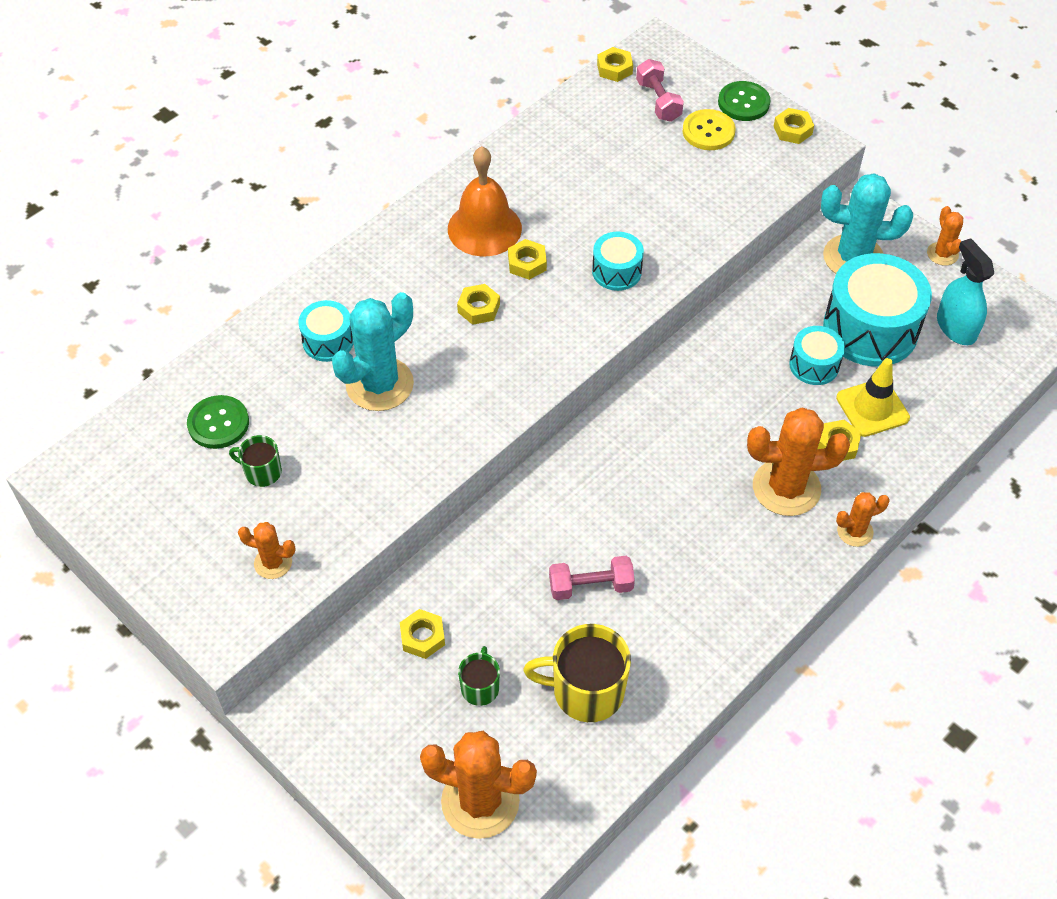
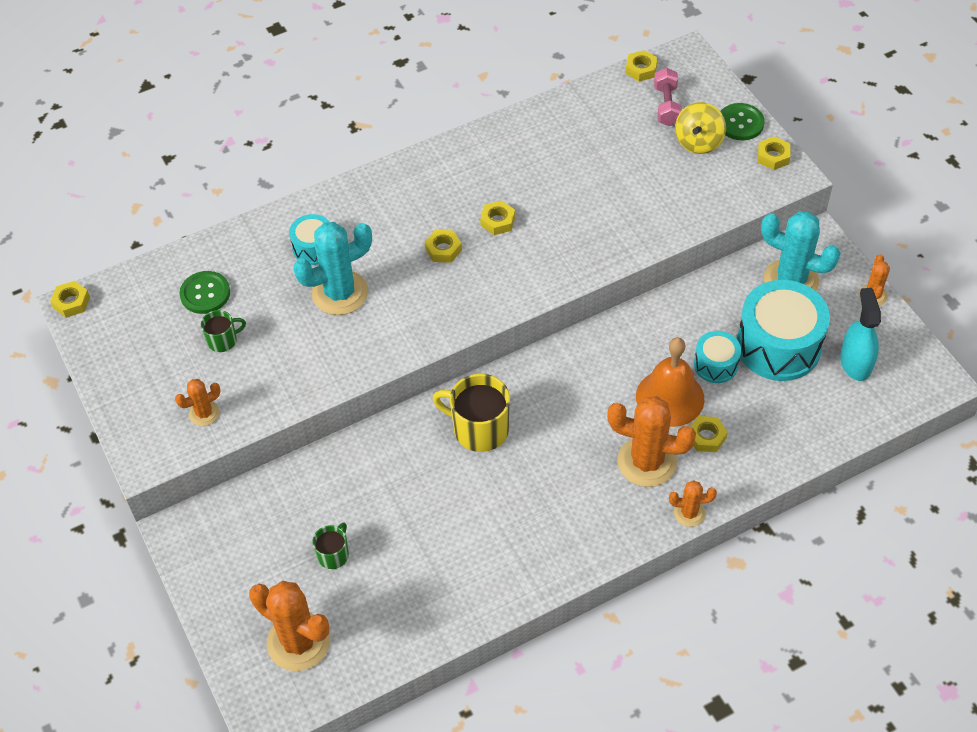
camera: 20 degrees right, 0 degrees up
(262, 472) = (223, 340): green mug -> green mug turned 120 degrees clockwise
(273, 563) = (204, 413): orange cactus -> orange cactus turned 60 degrees counterclockwise
(422, 637) = (305, 503): yellow nut -> yellow nut (71, 302)
(484, 228) = (475, 183): orange bell -> orange bell (670, 397)
(586, 691) = (414, 580): yellow mug -> yellow mug (479, 429)
(591, 586) = (452, 499): pink dumbbell -> none
(616, 271) = (569, 245): turquoise drum -> none
(708, 131) = (698, 142): yellow button -> yellow spinning top
(872, 408) = (750, 414): yellow traffic cone -> none

